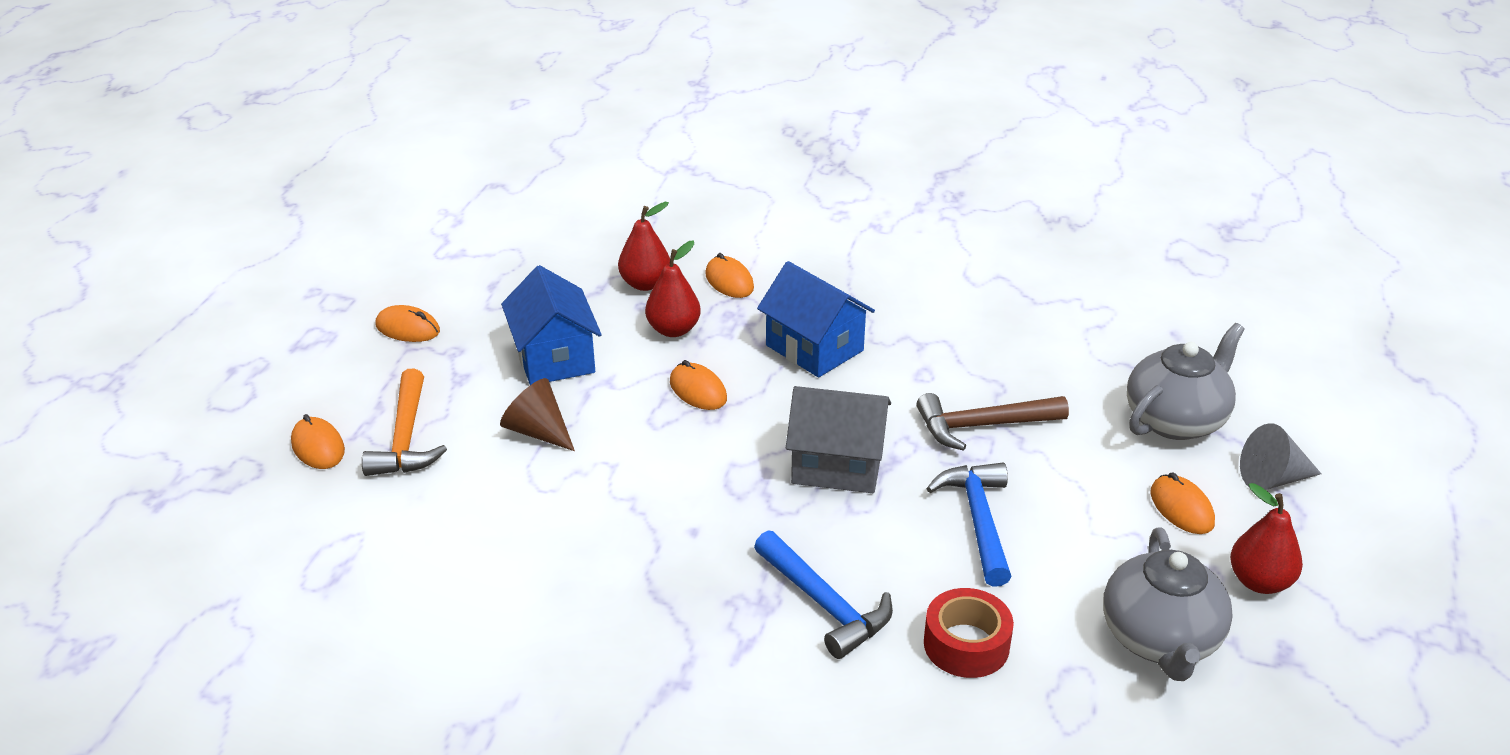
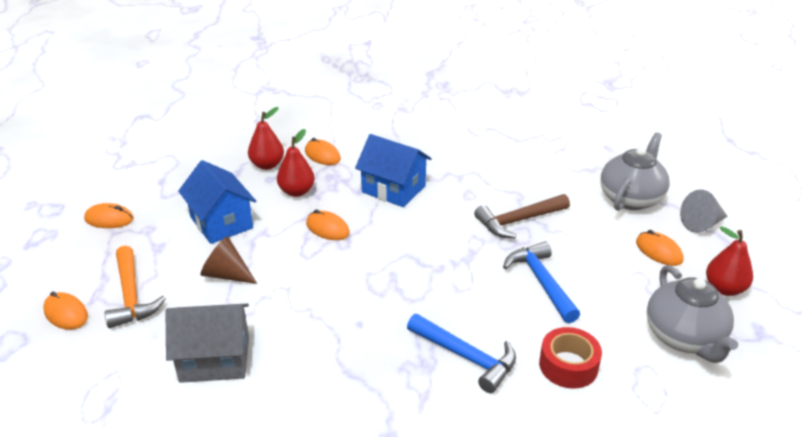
camera: 15 degrees left, 0 degrees up
(837, 465) = (437, 262): grey house -> grey house (215, 359)

